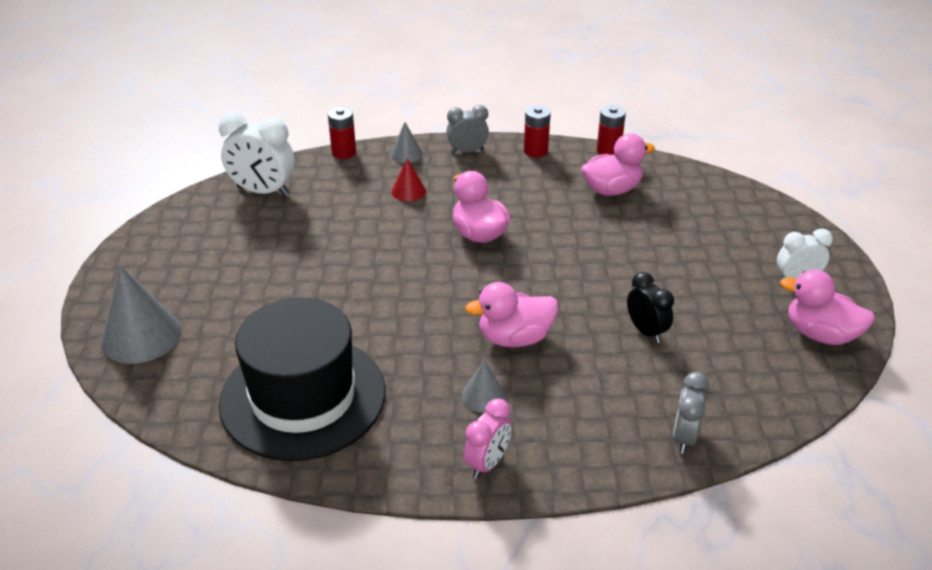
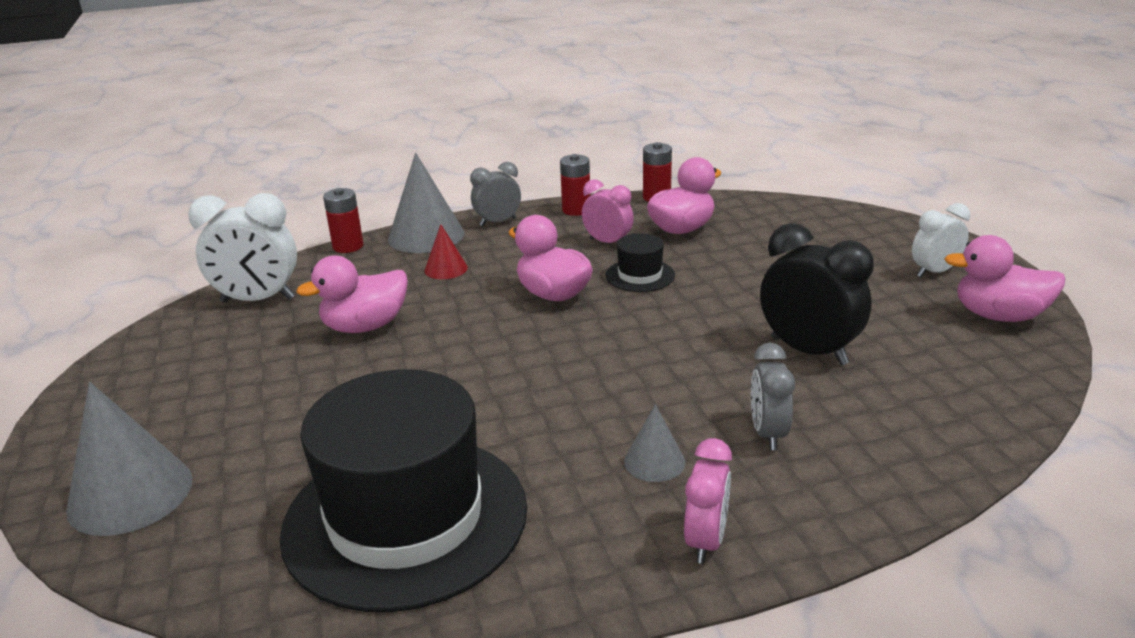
camera: 15 degrees left, 10 degrees down
(406, 154) = (426, 236): grey cone -> grey cone, size x1.90
(514, 338) = (657, 389): pink duck -> pink duck (365, 326)
(545, 191) = (608, 242): none -> pink clock
(554, 230) = (640, 275): none -> black hat
(646, 331) = (808, 351): black clock -> black clock, size x1.61
(684, 437) = (931, 451): grey clock -> grey clock (768, 433)

